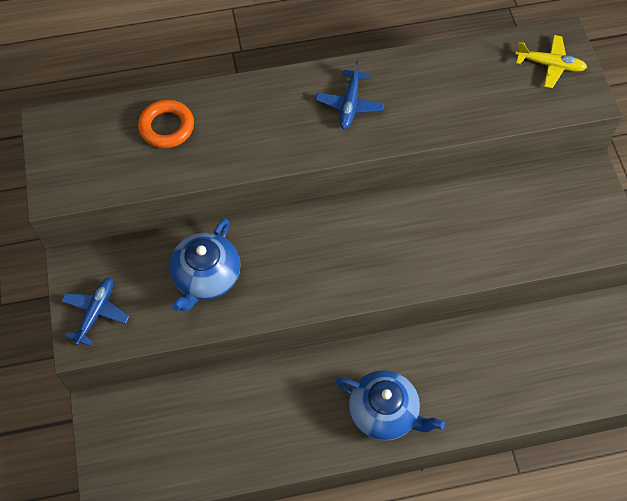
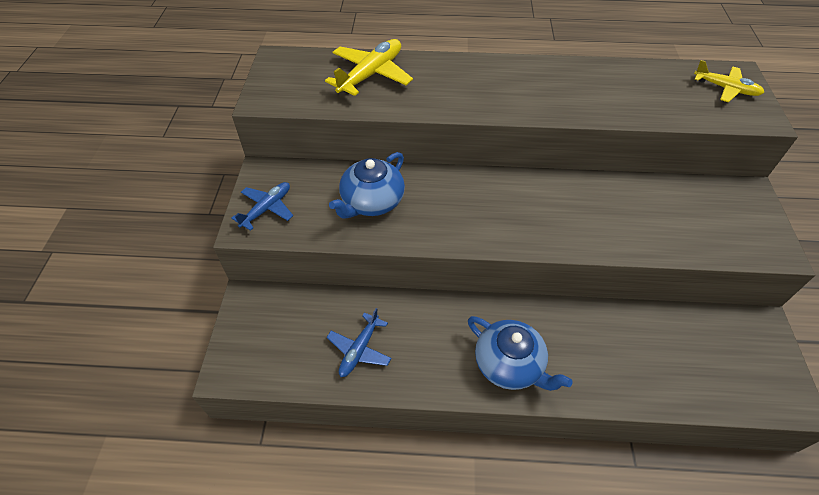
camera: 15 degrees right, 10 degrees down
(167, 127) = (371, 74): orange ring -> yellow plane
(349, 104) = (533, 86): blue plane -> blue plane (359, 350)

